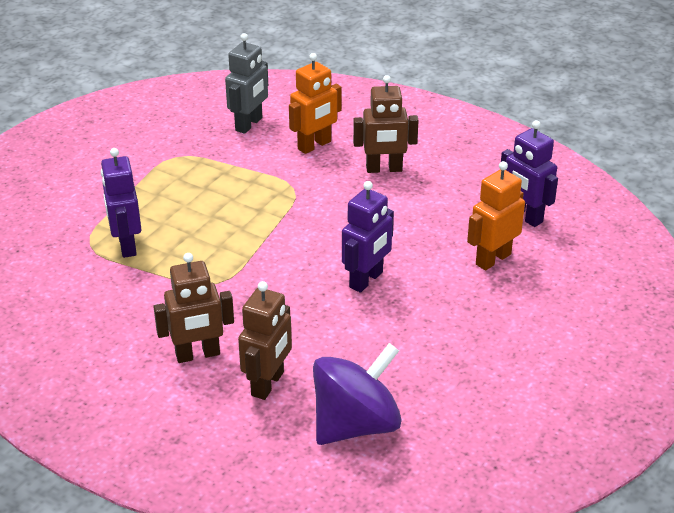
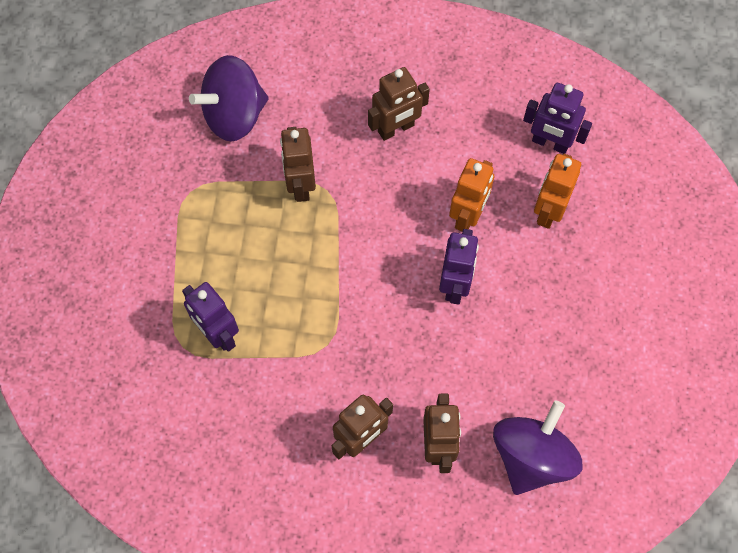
camera: 25 degrees left, 30 degrees up
(249, 124) = (234, 115): grey robot -> purple spinning top
(272, 178) = (300, 185): none -> brown robot
(314, 145) = (314, 121): orange robot -> orange robot (468, 216)

